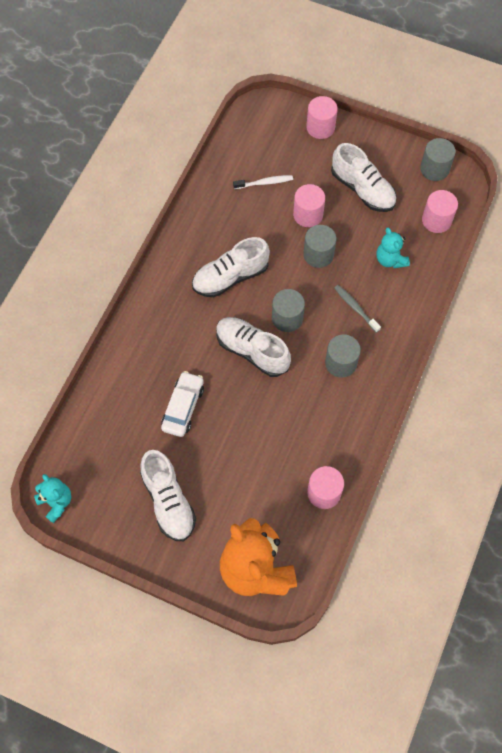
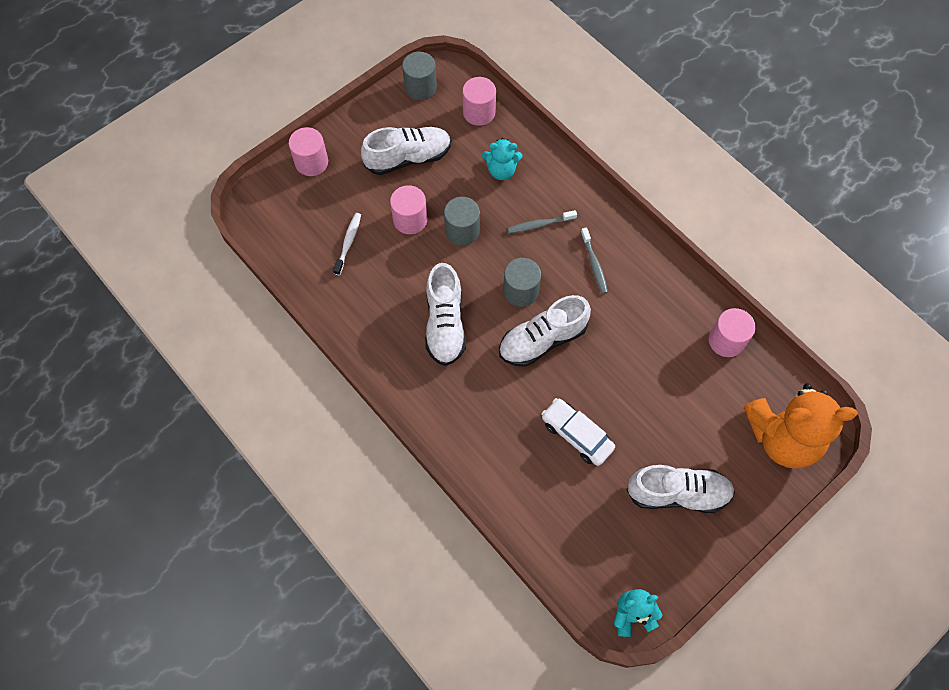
camera: 65 degrees left, 0 degrees up
(341, 363) = (594, 264): grey cylinder -> grey toothbrush

